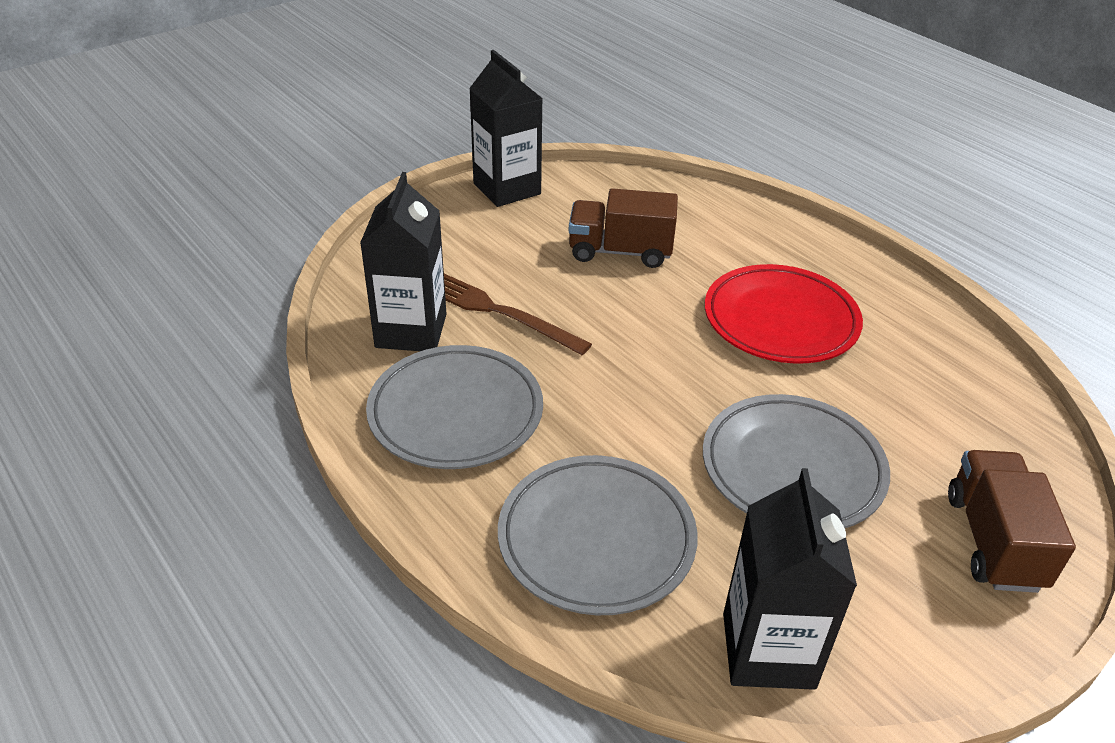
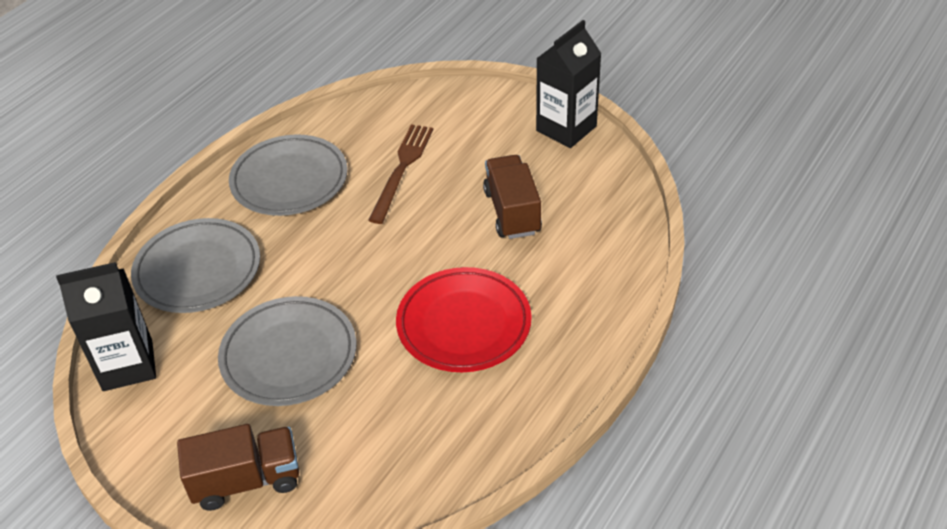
camera: 75 degrees right, 5 degrees up
(411, 331) = (363, 136): black carton -> none

